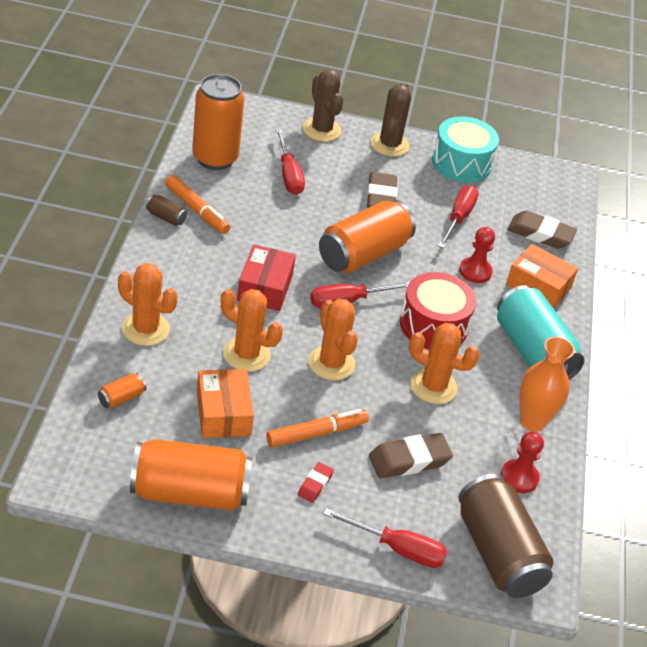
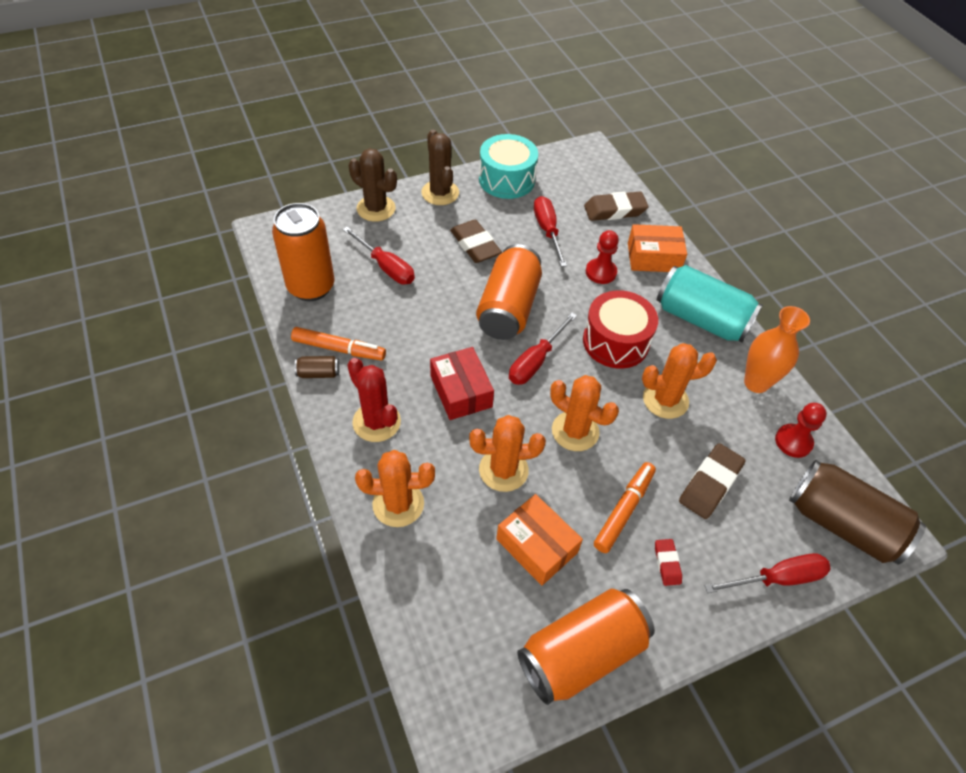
camera: 30 degrees left, 10 degrees up
(121, 398) = (439, 595): orange can -> none
(179, 271) = (376, 422): none -> red cactus

